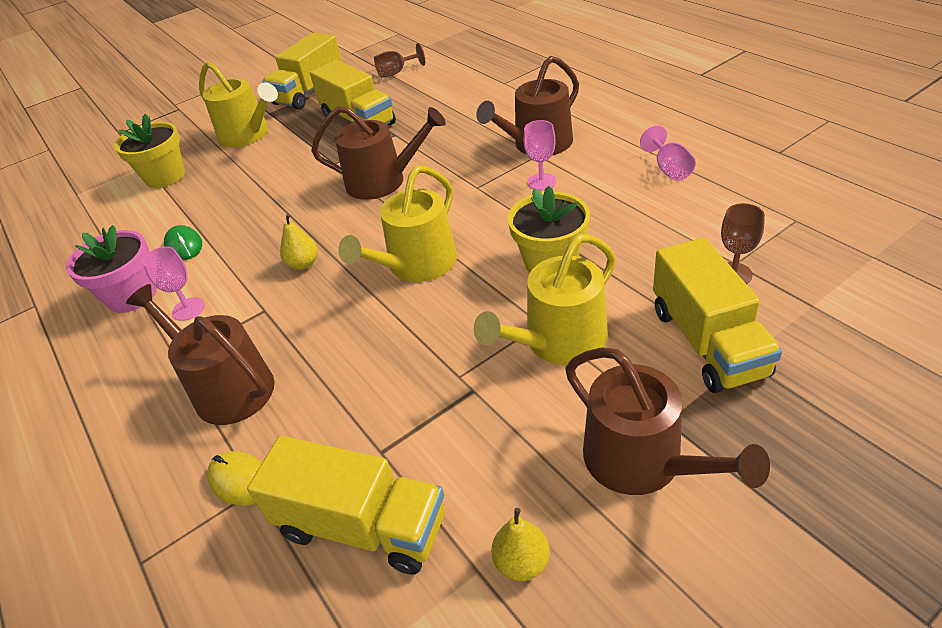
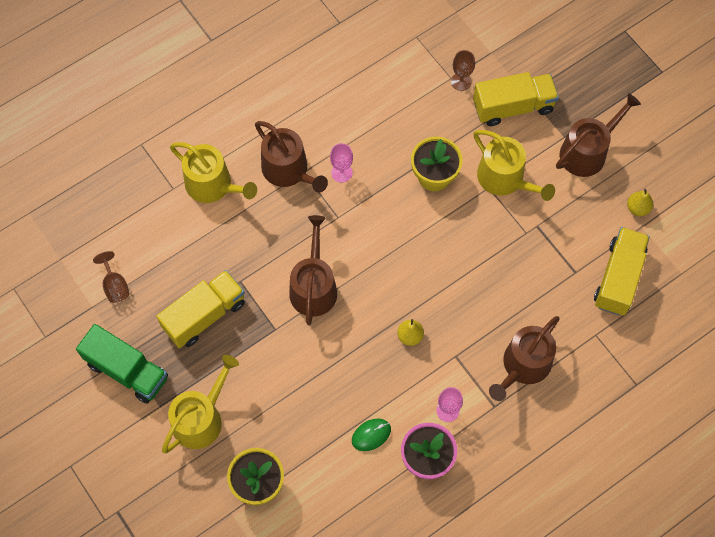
camera: 95 degrees left, 25 degrees up
(240, 480) = (590, 343): yellow mouse -> none
(309, 92) = (127, 370): yellow truck -> green truck
(416, 265) = (424, 258): yellow watering can -> yellow watering can (213, 185)
(669, 169) = (345, 90): pink goblet -> none

